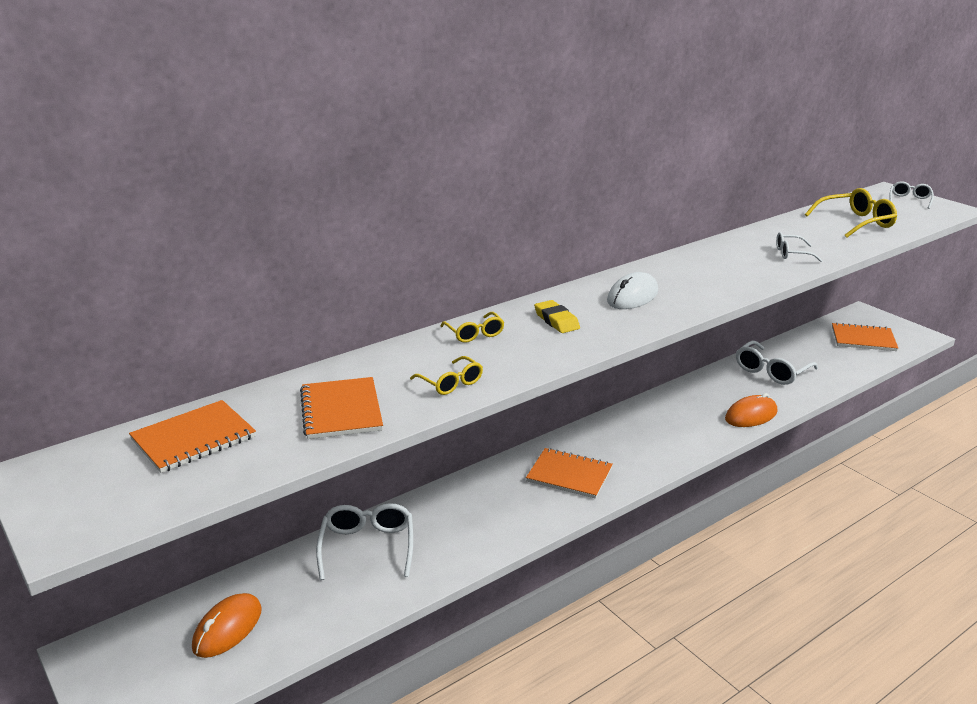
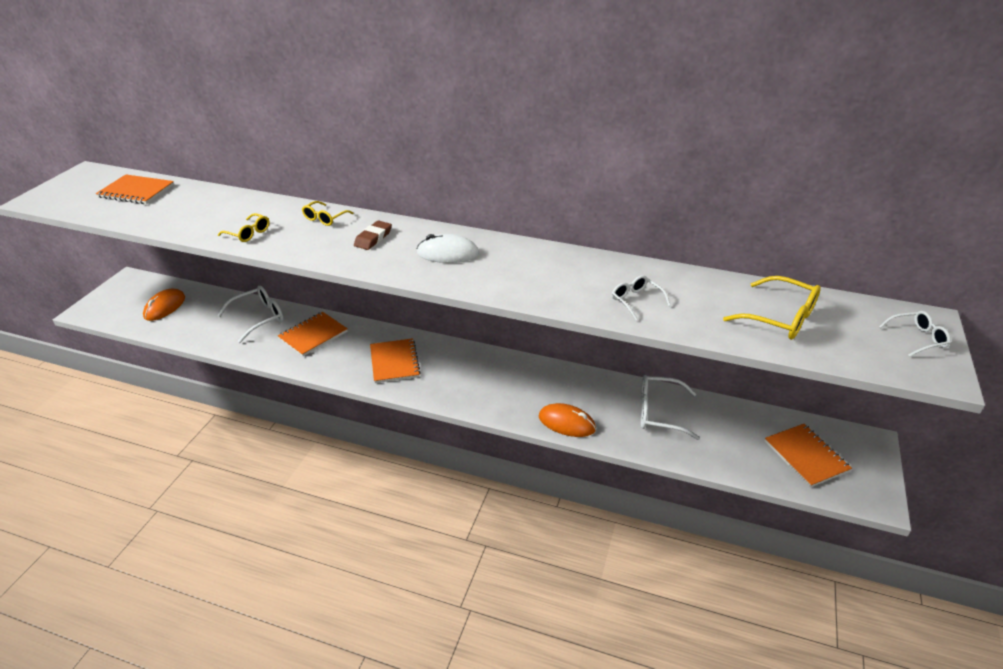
camera: 55 degrees right, 10 degrees up
(227, 628) = (165, 307): orange mouse -> orange mouse turned 60 degrees counterclockwise
(341, 410) = (191, 215): orange notebook -> orange notebook (313, 335)
(450, 383) = (248, 233): yellow glasses -> yellow glasses turned 75 degrees counterclockwise
(556, 320) = (373, 238): yellow eraser -> brown eraser

